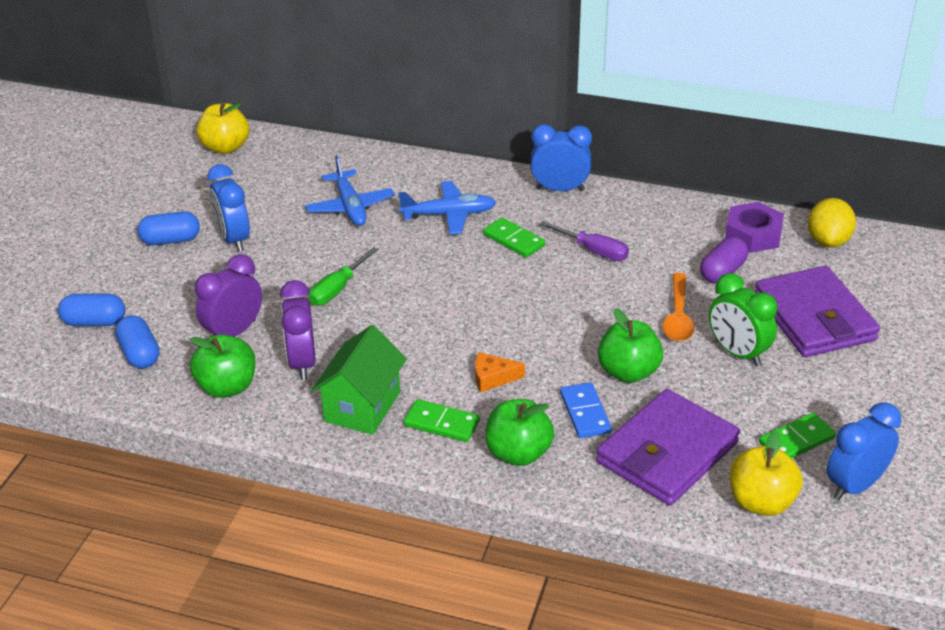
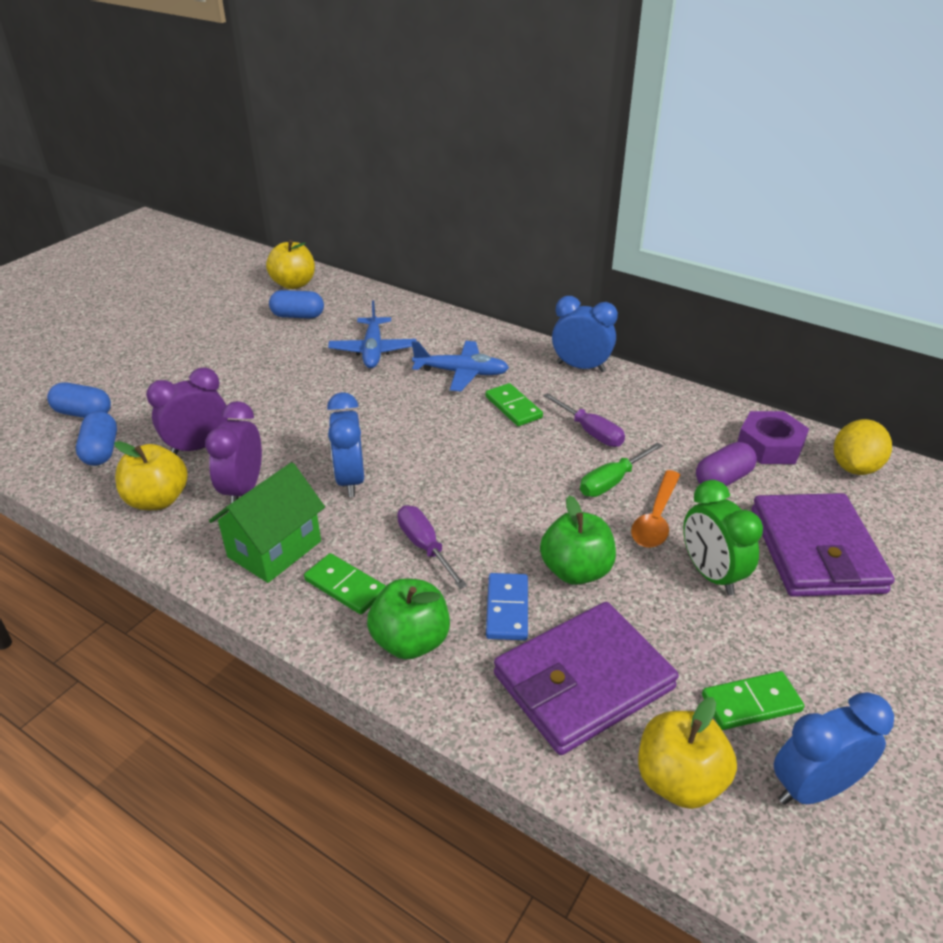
camera: 15 degrees right, 0 degrees up
(171, 240) = (198, 353): blue capsule -> blue capsule (298, 316)
(227, 387) = (158, 500): green apple -> yellow apple
(233, 239) = (252, 361): blue clock -> blue clock (350, 480)
(337, 289) = (318, 424): green screwdriver -> green screwdriver (611, 482)
(492, 378) = (424, 546): orange cheese -> purple screwdriver

